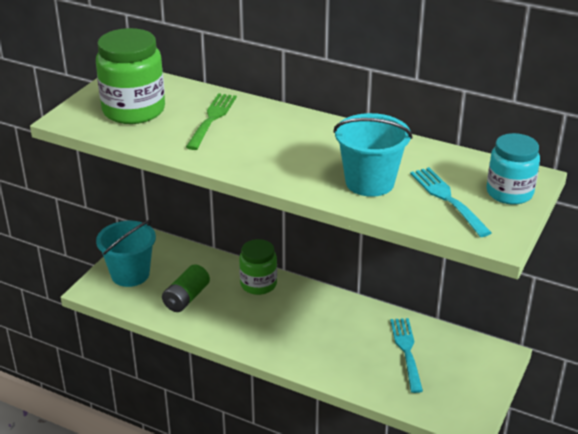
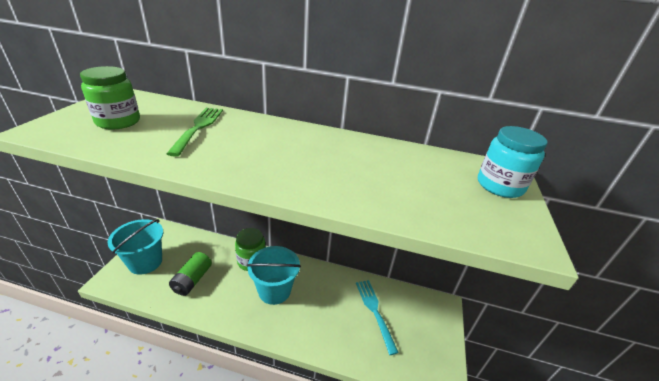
camera: 15 degrees left, 0 degrees up
(134, 110) = (118, 122): green jar -> green jar, size x0.66
(369, 182) = (366, 182): turquoise bucket -> turquoise bucket (274, 290)
(447, 199) = (449, 196): turquoise fork -> none

